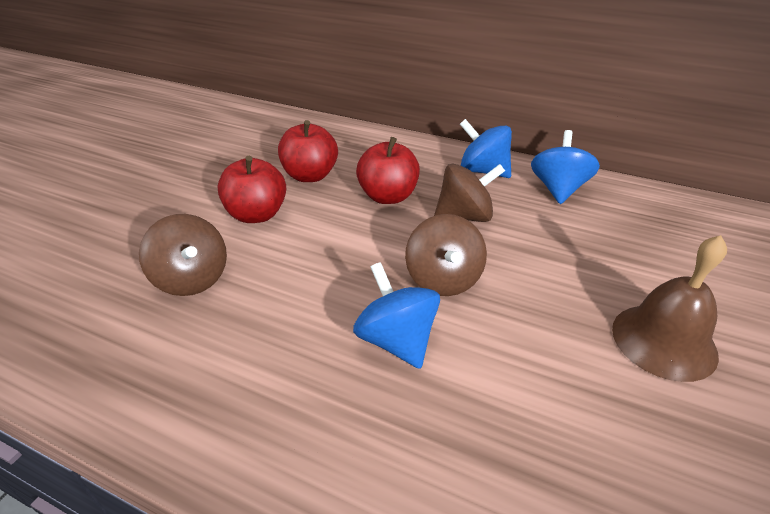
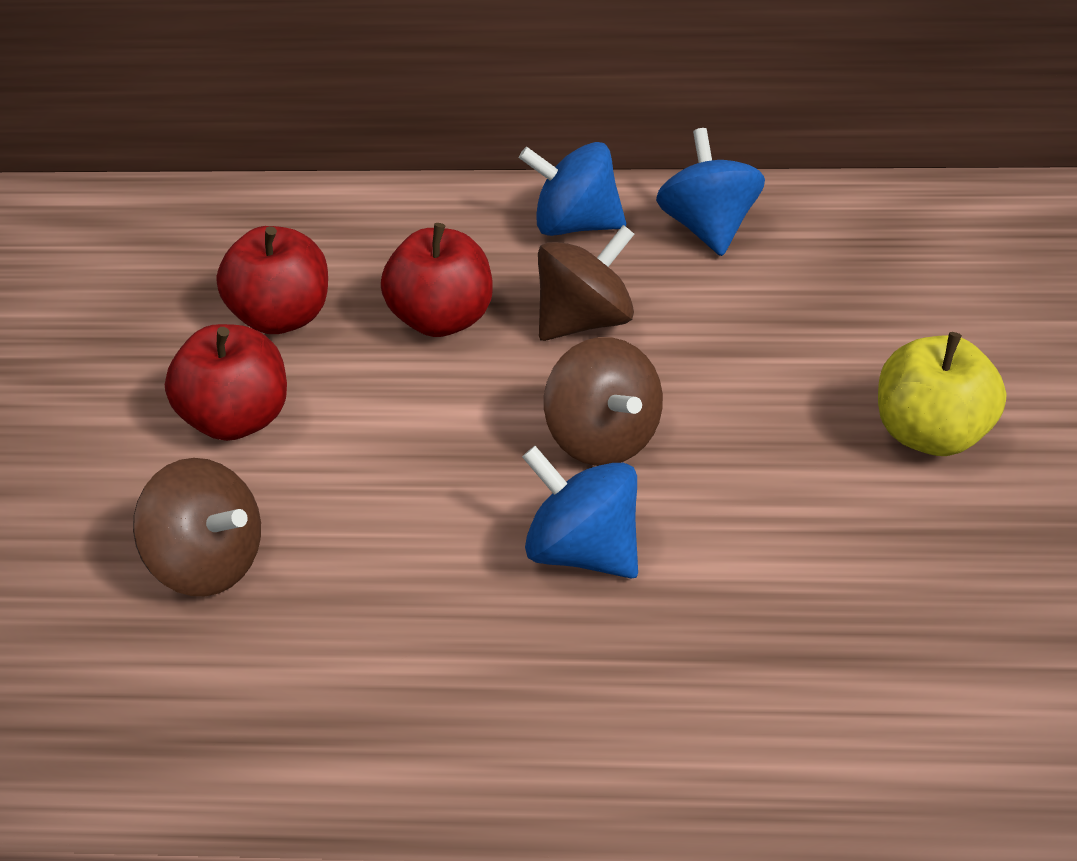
camera: 20 degrees left, 5 degrees up
(664, 341) = (930, 434): brown bell -> yellow apple

